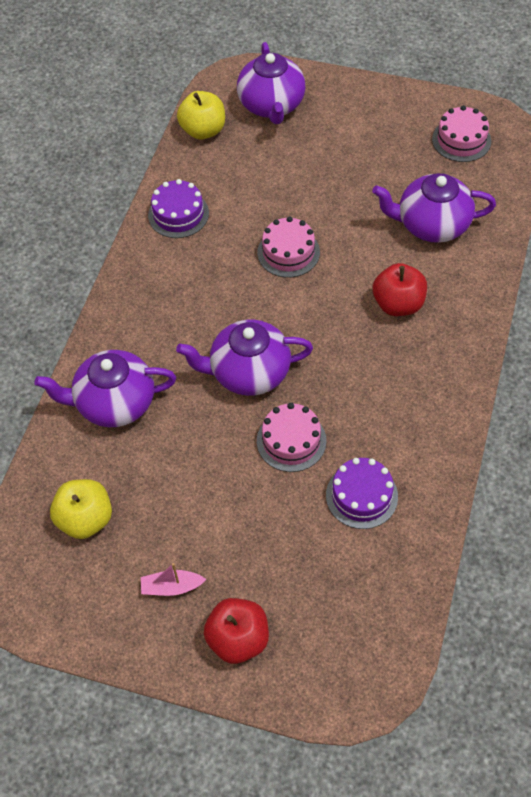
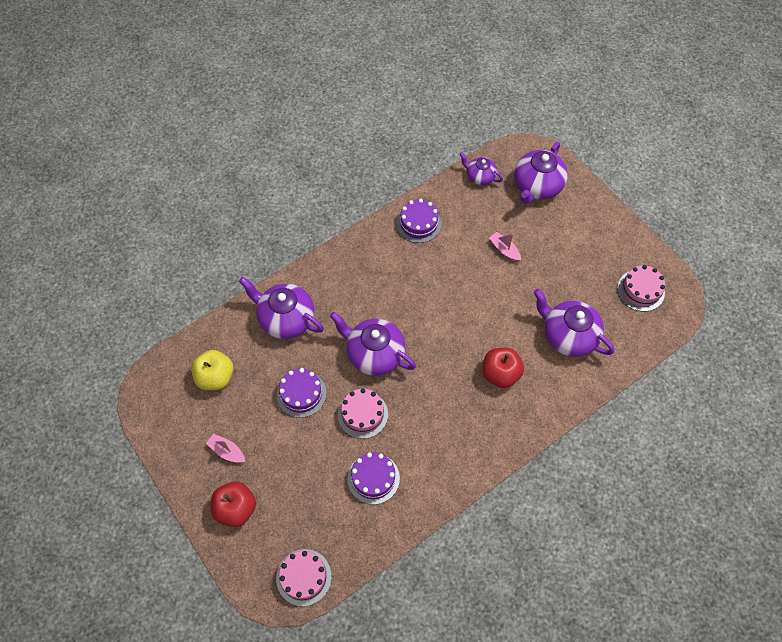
camera: 35 degrees right, 5 degrees up
(203, 130) = (480, 177): yellow apple -> purple teapot
(203, 467) = (301, 394): none -> purple cake
(288, 252) = (463, 293): pink cake -> pink cake (303, 577)
(293, 184) = (504, 250): none -> pink boat

